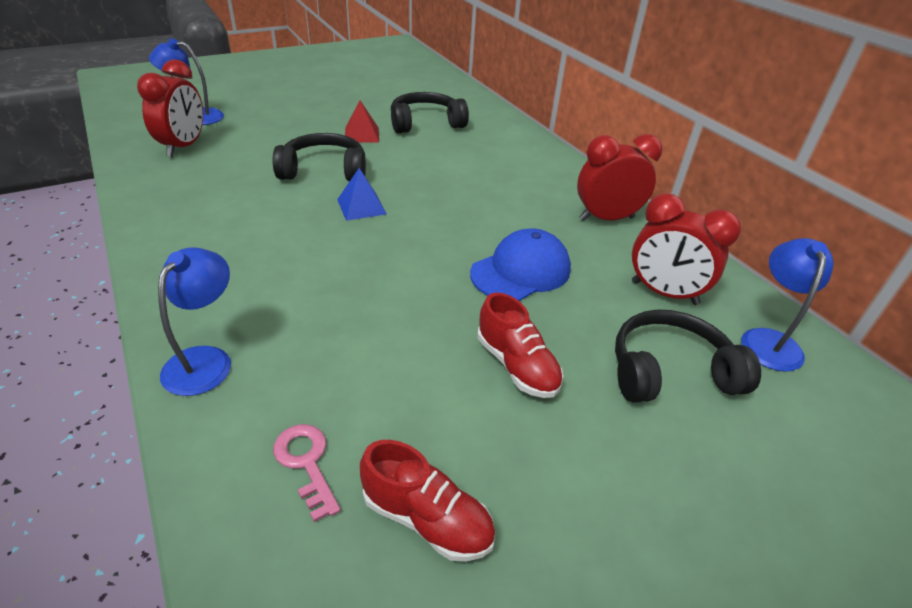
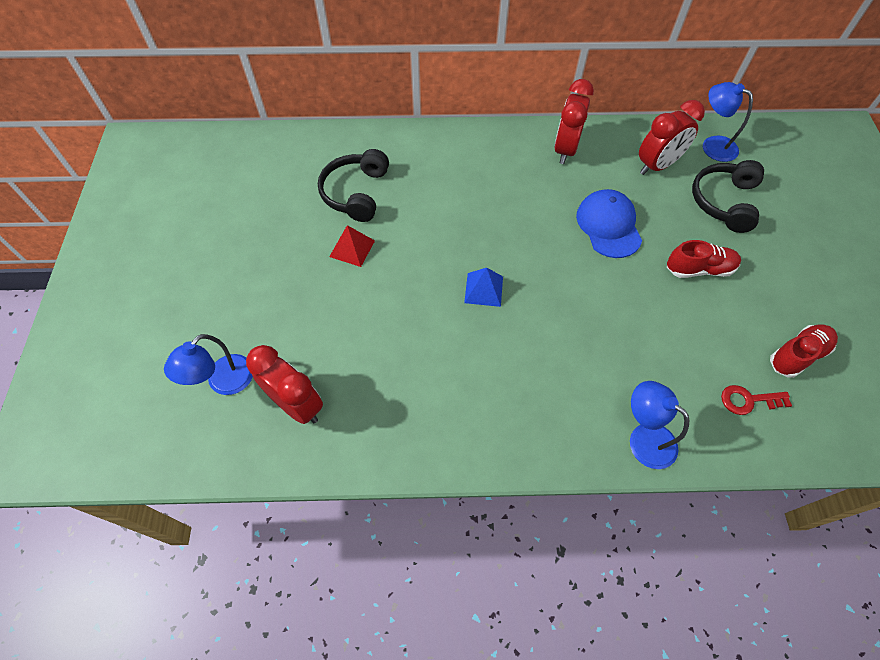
camera: 60 degrees left, 20 degrees up
(306, 463) = (749, 400): pink key -> red key
(324, 171) = (409, 298): black headphones -> none

